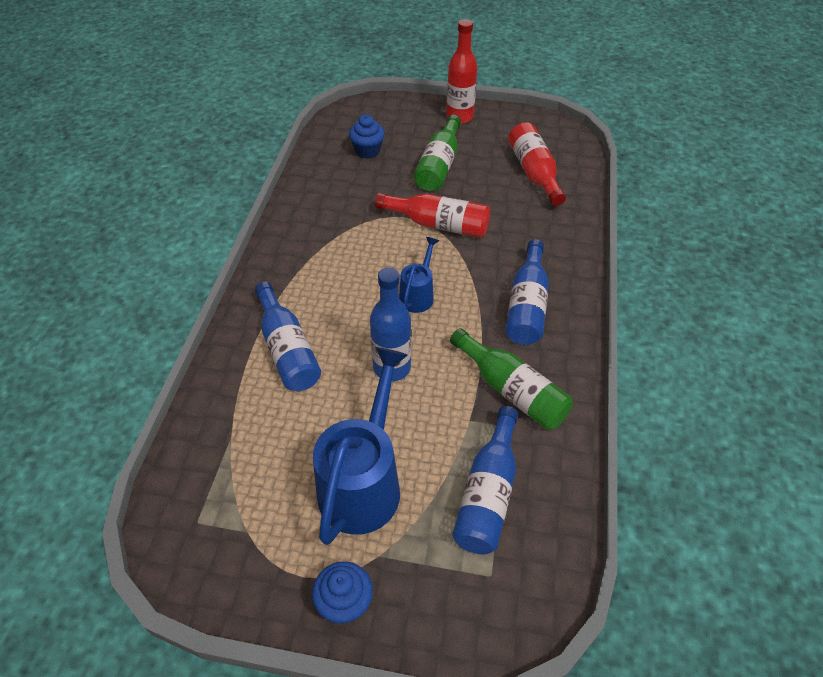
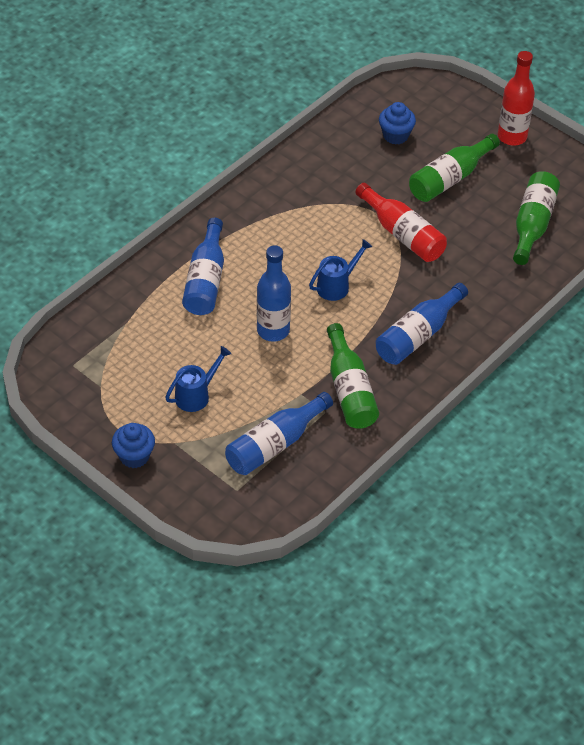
camera: 30 degrees right, 0 degrees up
(364, 481) = (196, 395): blue watering can -> blue watering can, size x0.52
(534, 172) = (532, 224): red bottle -> green bottle

